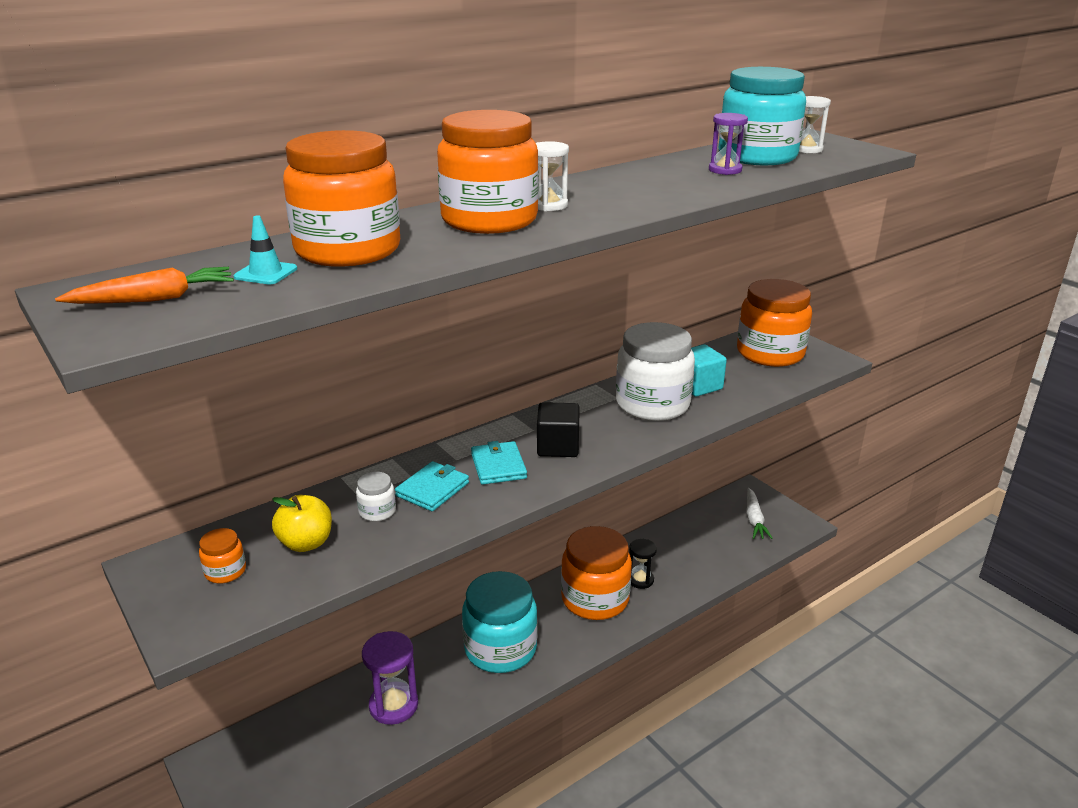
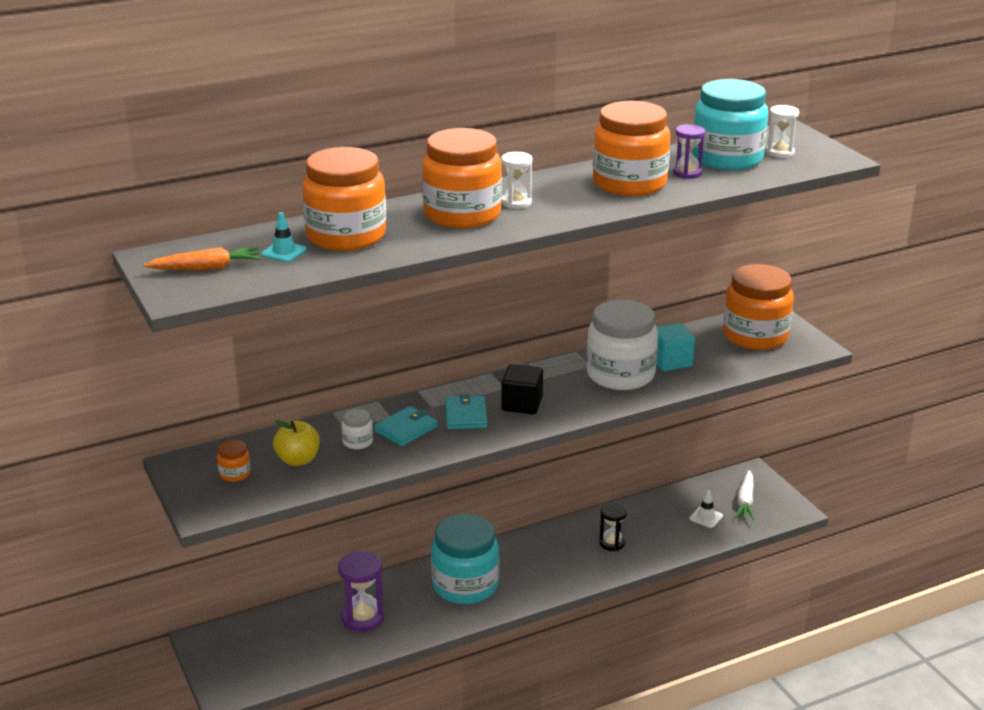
camera: 10 degrees right, 0 degrees up
(595, 599) = (563, 554): orange jar -> orange jar (629, 183)
(723, 541) = (706, 517): none -> white traffic cone

